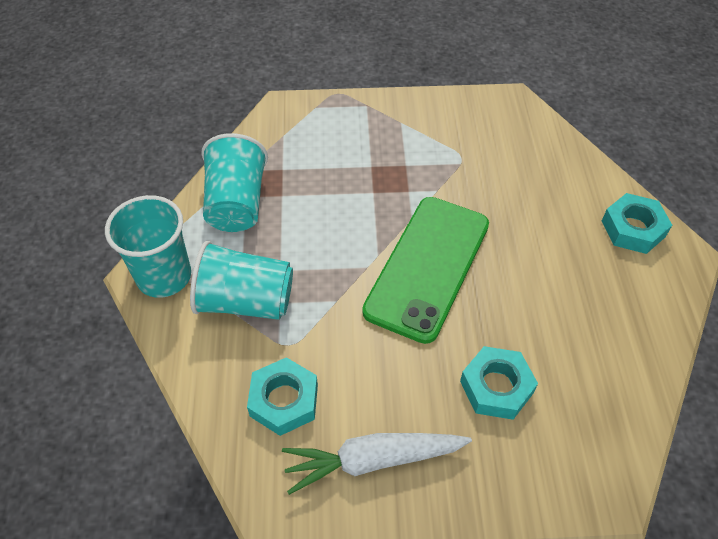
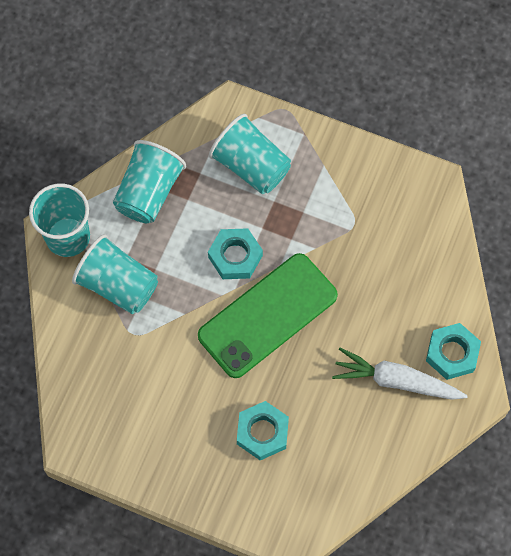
camera: 25 degrees right, 15 degrees up
(284, 400) = (111, 375): turquoise nut -> turquoise nut (235, 256)
(331, 146) = (251, 166): none -> turquoise cup
(372, 460) = (149, 444): white carrot -> white carrot (396, 381)

